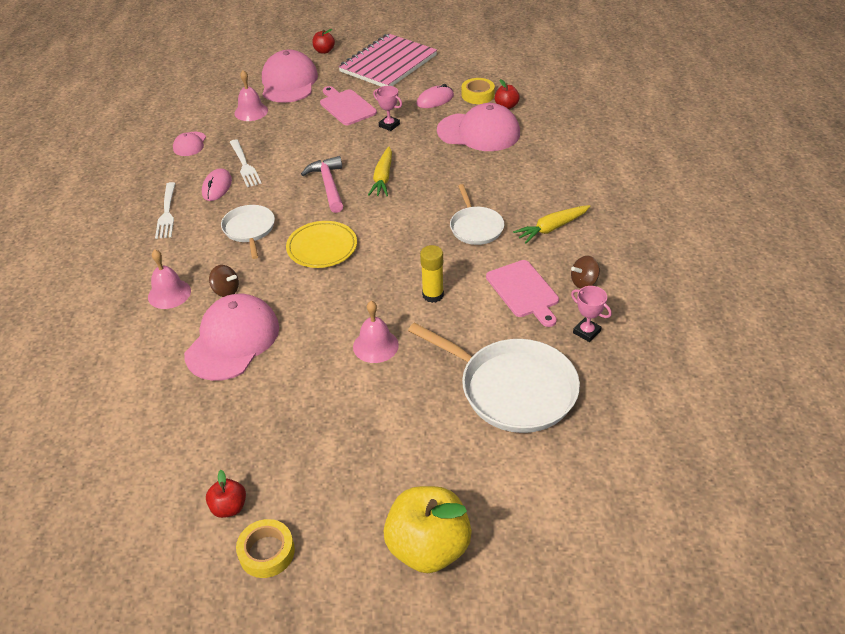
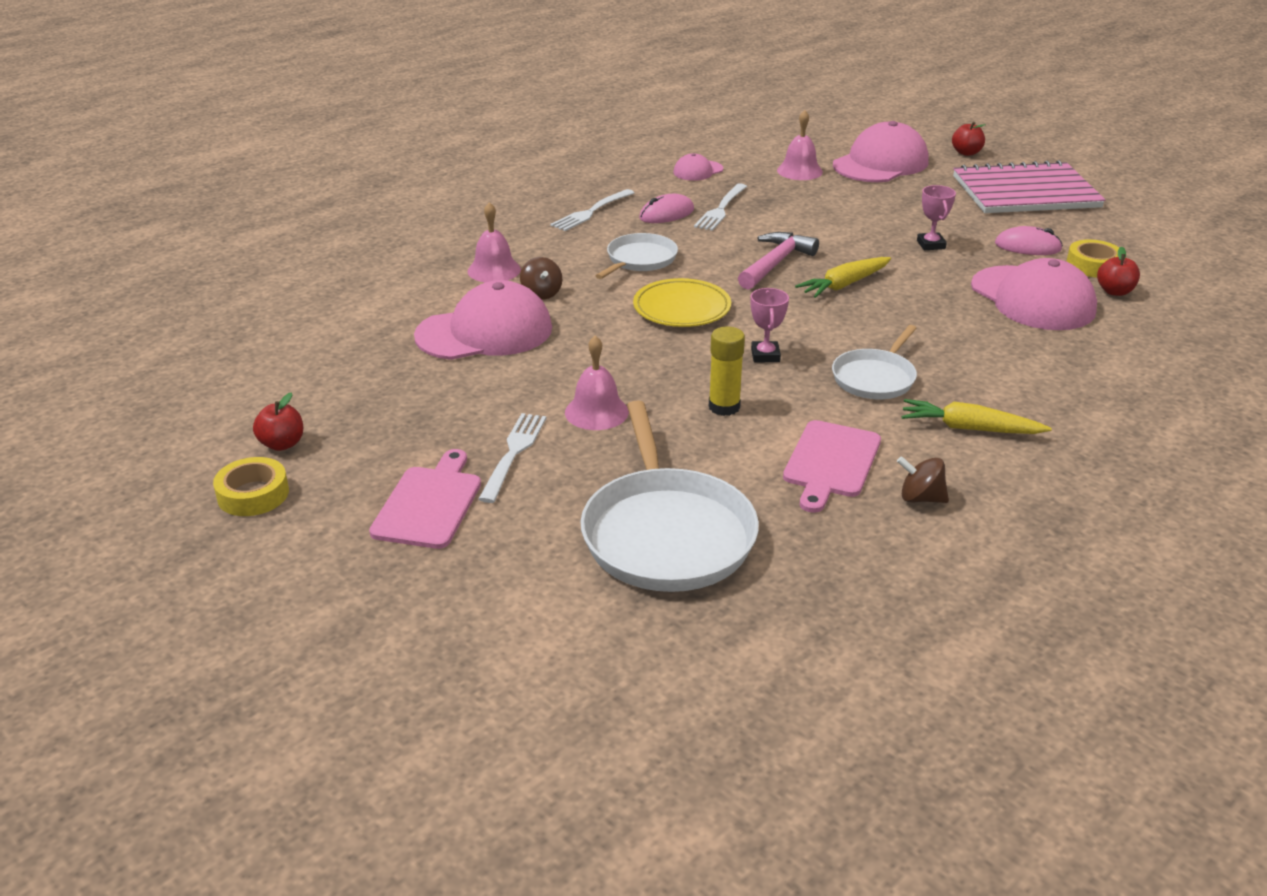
camera: 45 degrees right, 10 degrees down
(346, 106) = (909, 208): pink cutting board -> pink cutting board (429, 504)
(372, 404) = (513, 453): none -> white fork
(428, 547) = (368, 593): yellow apple -> none
(586, 332) = (840, 542): pink trophy -> pink trophy (765, 355)

